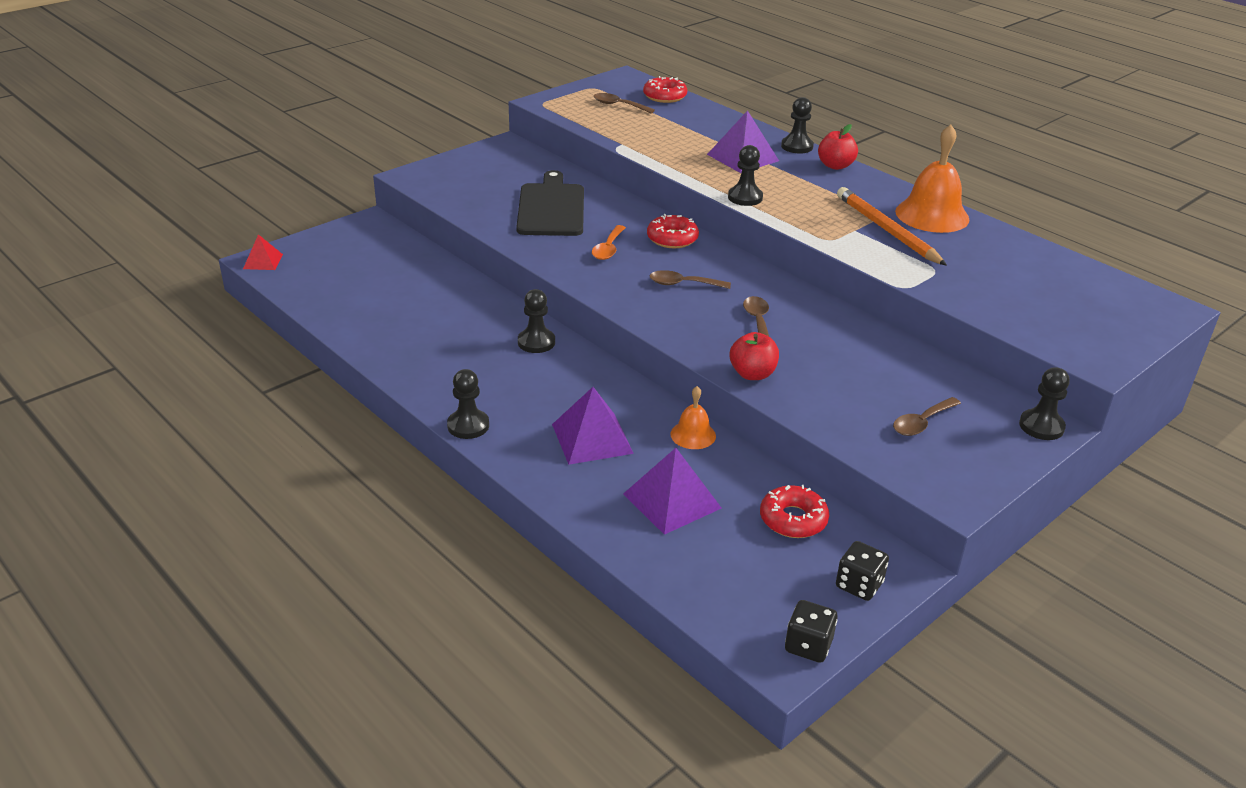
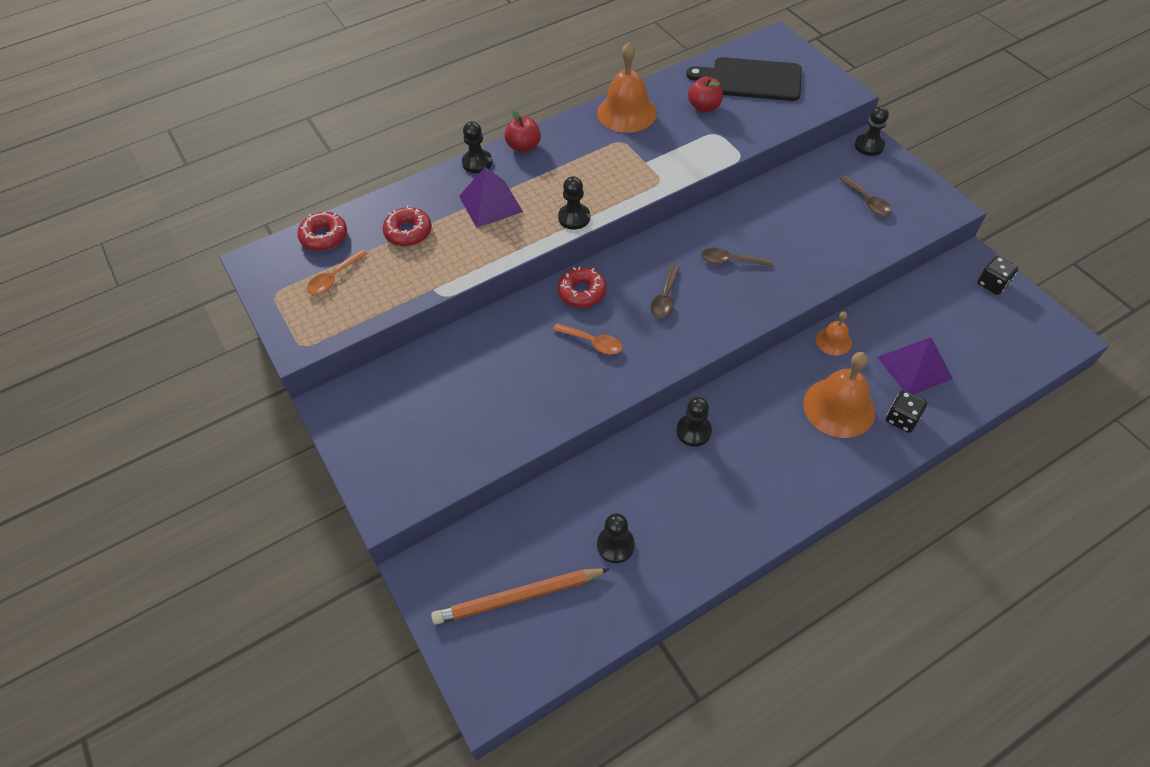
camera: 75 degrees left, 20 degrees up
(263, 261) = (490, 694): red pyramid -> none
(468, 426) = (821, 495): black pawn -> black pawn (615, 545)
(551, 208) = (499, 378): black cutting board -> black cutting board (751, 80)
(592, 438) = (839, 407): purple pyramid -> orange bell
(619, 105) = (334, 278): brown spoon -> orange spoon
(752, 374) = (806, 279): red apple -> red apple (704, 107)
(793, 519) = (930, 302): red donut -> red donut (408, 232)
(808, 645) = (1051, 321): black dice -> black dice (901, 419)
(887, 230) = (648, 144): orange pencil -> orange pencil (518, 597)

